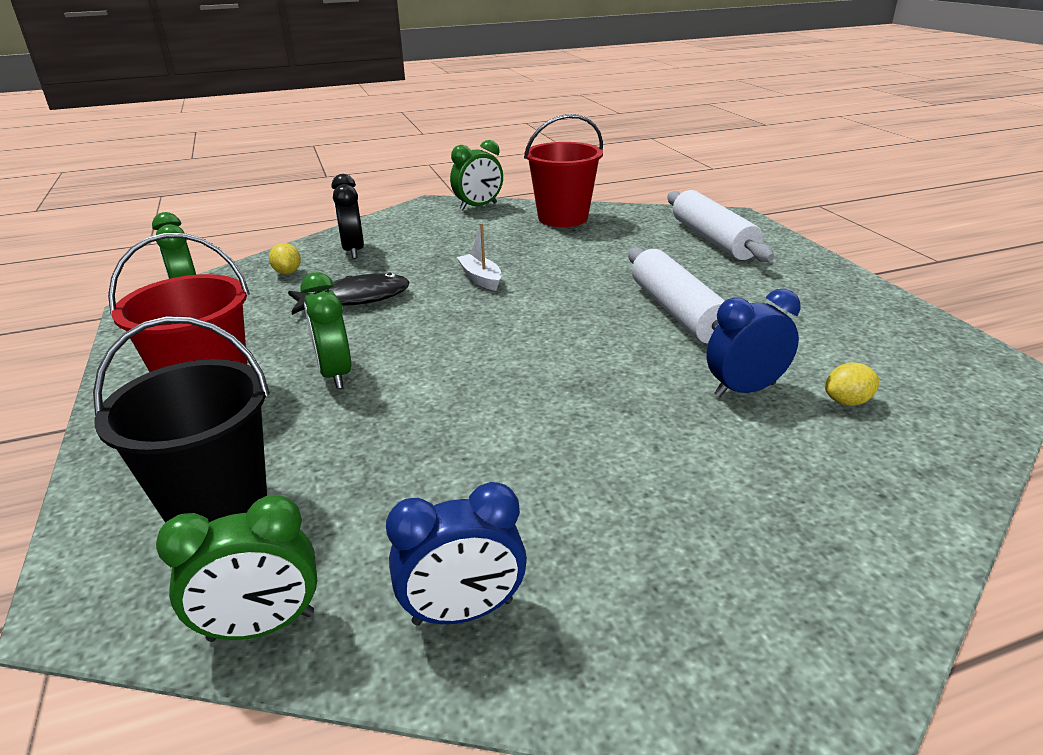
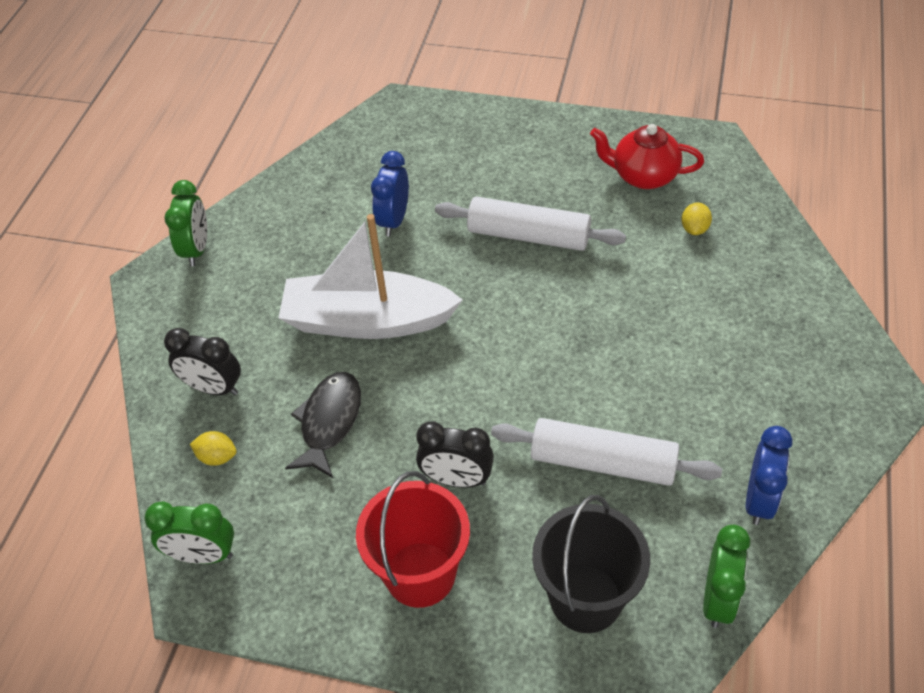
camera: 55 degrees left, 20 degrees up
(335, 374) = (456, 479): green clock -> black clock
(481, 279) = (367, 321): white boat -> white boat, size x2.45
(563, 218) = (291, 205): red bucket -> none
(713, 239) = (431, 143): white rolling pin -> white rolling pin (603, 462)
(744, 390) = (649, 265): blue clock -> blue clock (394, 220)
(864, 344) = (643, 176): none -> red teapot

